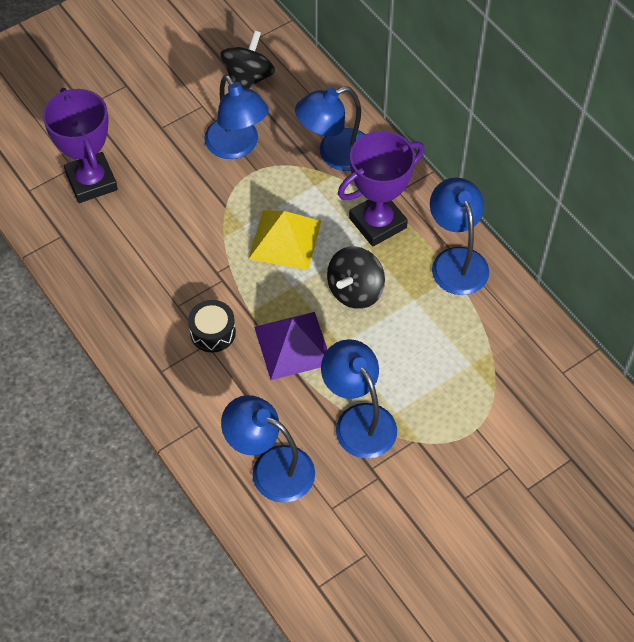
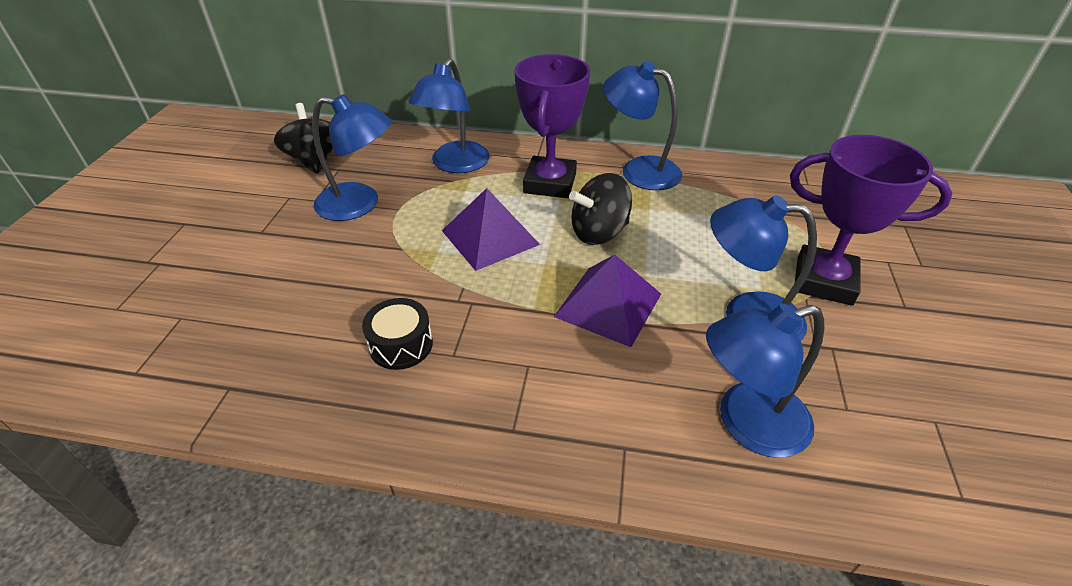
camera: 45 degrees left, 15 degrees down
(91, 181) = (220, 315): purple trophy -> purple trophy (824, 281)
(213, 332) = (521, 350): black drum -> black drum (401, 345)
(285, 239) = (490, 237): yellow pyramid -> purple pyramid
(355, 291) = (599, 232): black spinning top -> black spinning top turned 75 degrees clockwise

